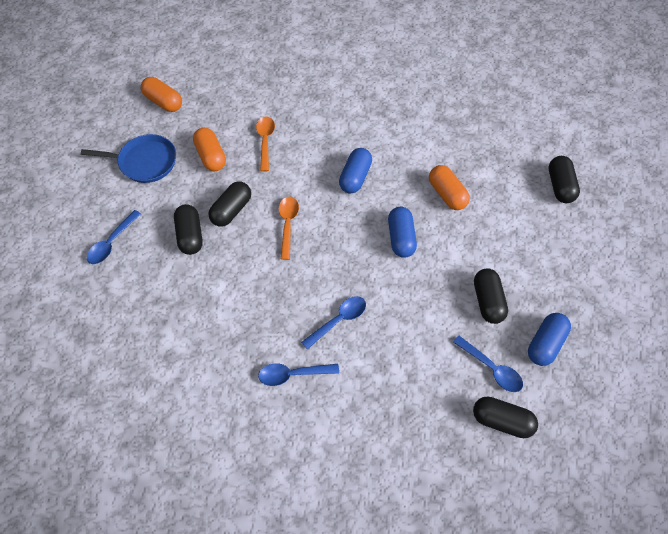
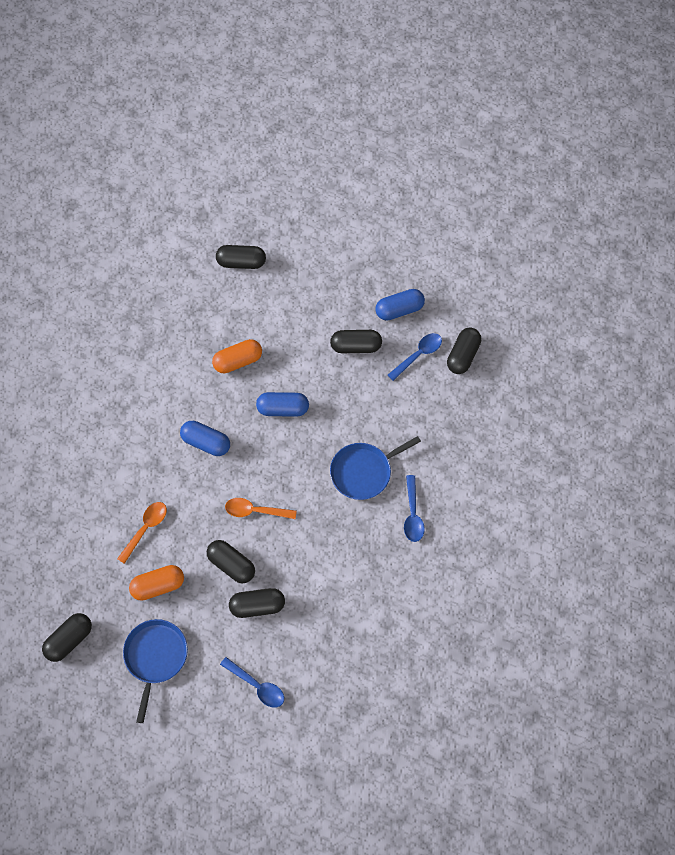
camera: 85 degrees left, 5 degrees up
(163, 102) = (69, 640): orange capsule -> black capsule
(265, 141) = (145, 529): orange spoon -> orange spoon turned 120 degrees clockwise
(339, 320) = (364, 472): blue spoon -> blue pan
(545, 343) = (399, 310): blue capsule -> blue capsule turned 60 degrees counterclockwise

